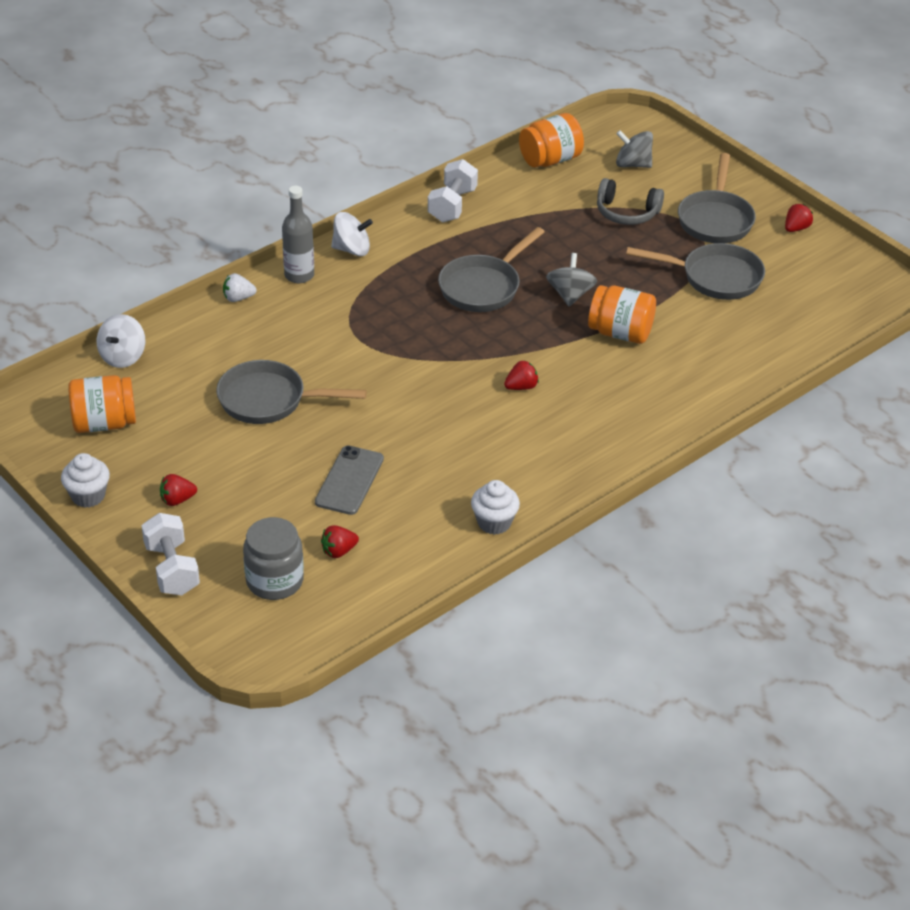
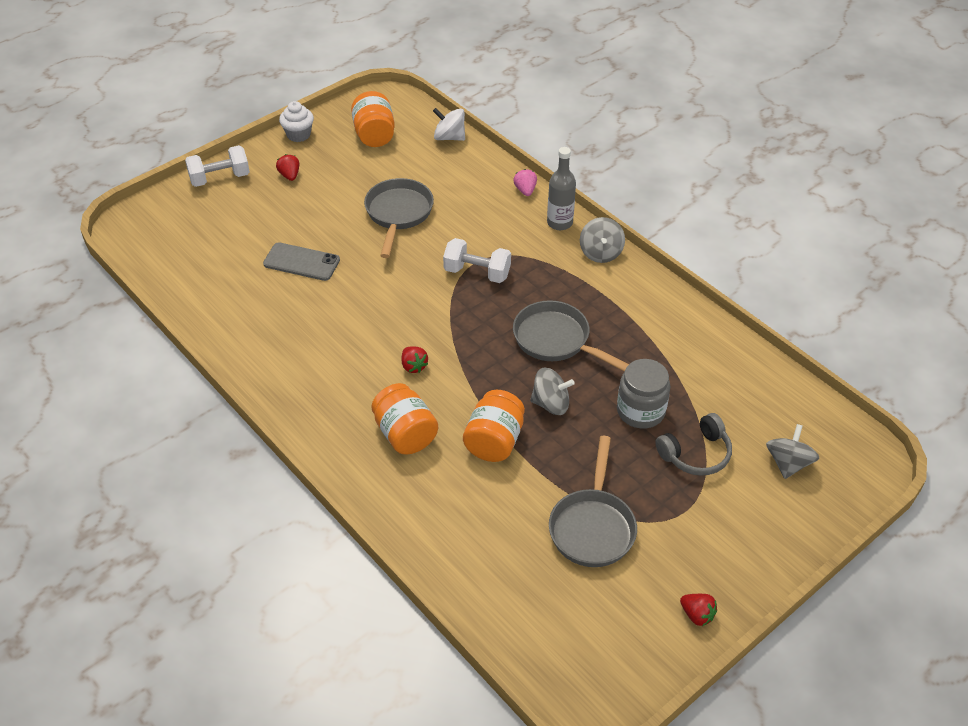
camera: 90 degrees right, 5 degrees up
(238, 298) = (525, 190): white strawberry -> pink strawberry
(274, 581) = (199, 228): grey jar -> grey jar (640, 411)
(339, 551) = (224, 259): red strawberry -> none
(352, 249) = (600, 253): white spinning top -> grey spinning top
(452, 205) = (681, 318): white dumbbell -> white dumbbell (477, 273)
(494, 522) = (243, 347): white cupcake -> none
(550, 160) = (778, 392): orange jar -> orange jar (405, 434)
(626, 213) = (696, 454): grey headphones -> grey headphones turned 135 degrees counterclockwise
(715, 219) = (699, 535): grey pan -> none

